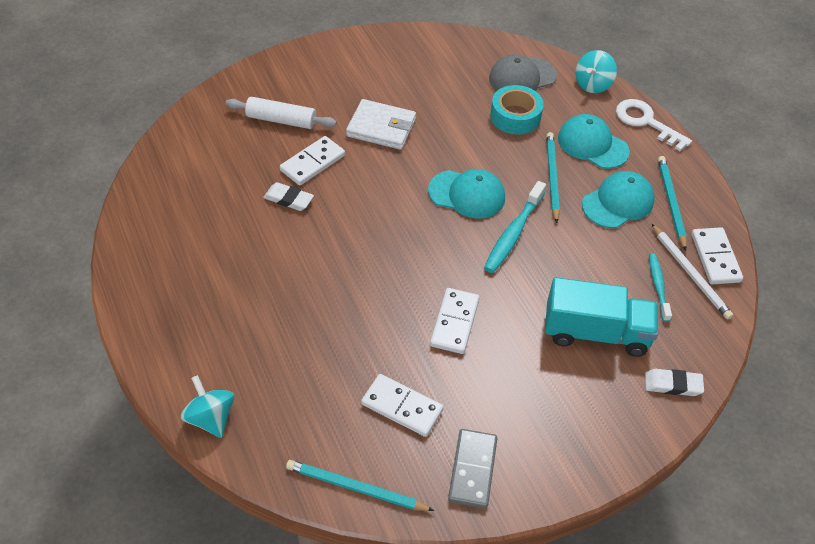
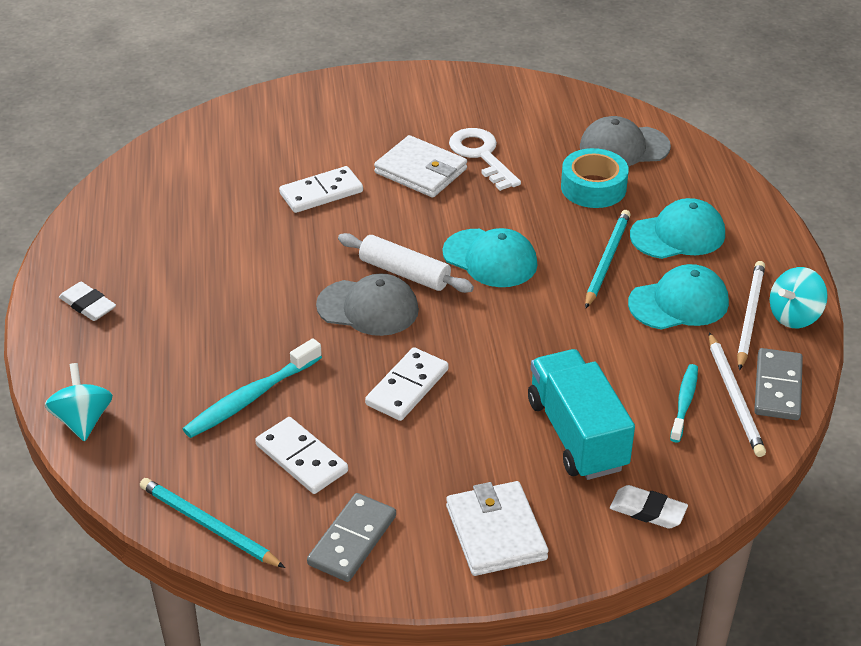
camera: 20 degrees right, 10 degrees down
(281, 120) = (306, 143): white rolling pin -> white rolling pin (404, 273)
(288, 199) = (275, 224): white eraser -> white eraser (88, 305)
(394, 259) = (368, 308): none -> grey cap
(513, 233) = (526, 310): turquoise toothbrush -> turquoise toothbrush (250, 398)
(575, 433) = (496, 532): none -> white wallet
(592, 84) = (712, 170): turquoise spinning top -> turquoise spinning top (794, 316)
(592, 144) = (678, 235): turquoise cap -> turquoise cap turned 105 degrees clockwise
(596, 333) = (577, 434): turquoise truck -> turquoise truck turned 135 degrees counterclockwise
(646, 122) = (762, 223): white key -> white key (481, 155)
(671, 202) = (749, 316): turquoise pencil -> white pencil
(715, 258) = (777, 387): white domino -> grey domino

